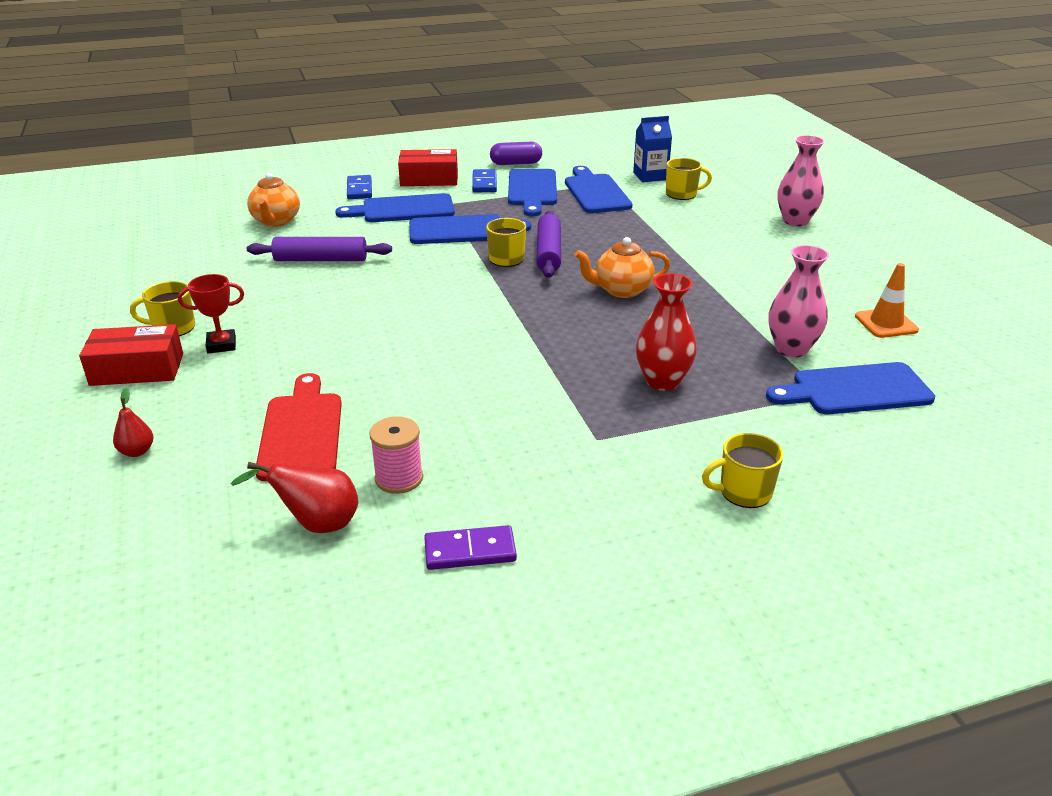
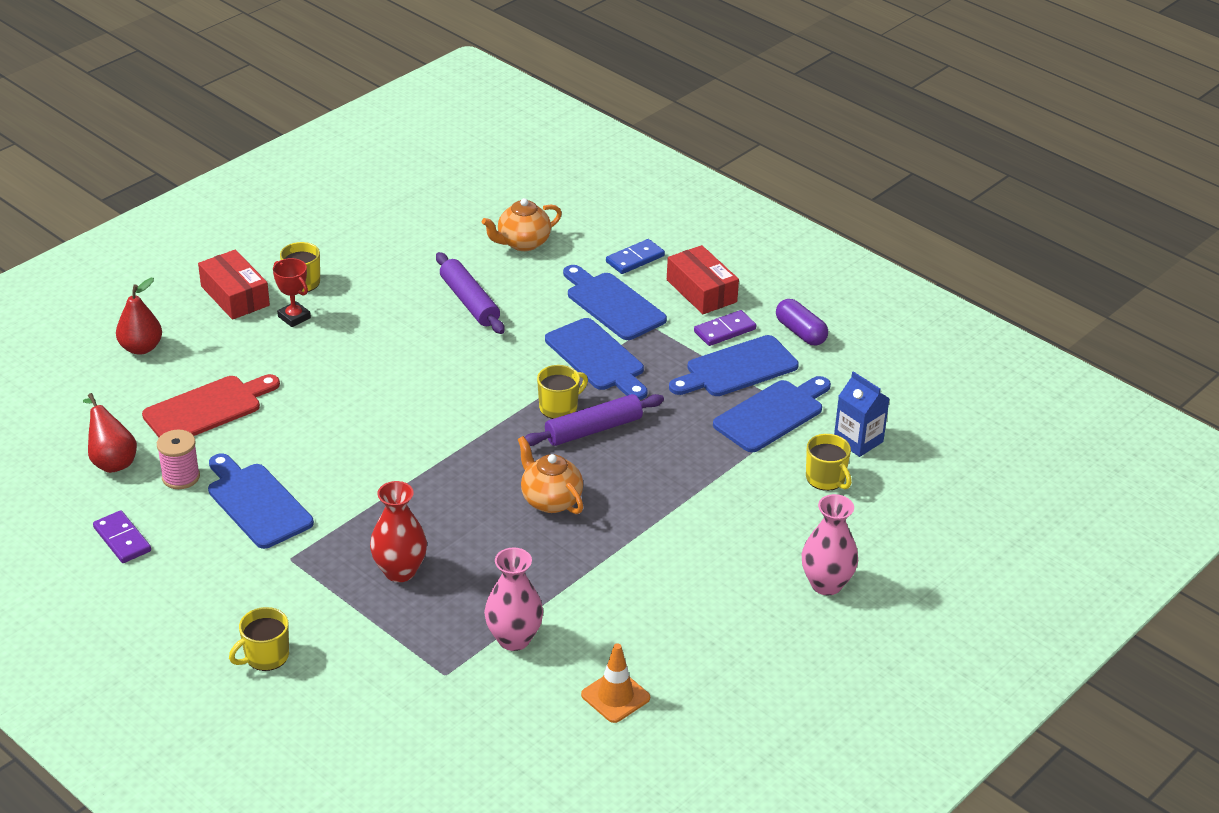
camera: 60 degrees right, 5 degrees up
(137, 451) = (141, 348): red pear -> red pear, size x1.59
(484, 183) = (724, 330): blue domino -> purple domino
(744, 492) = (265, 656): yellow mug -> yellow mug turned 90 degrees counterclockwise
(855, 390) = (464, 694): blue cutting board -> blue cutting board (256, 503)

